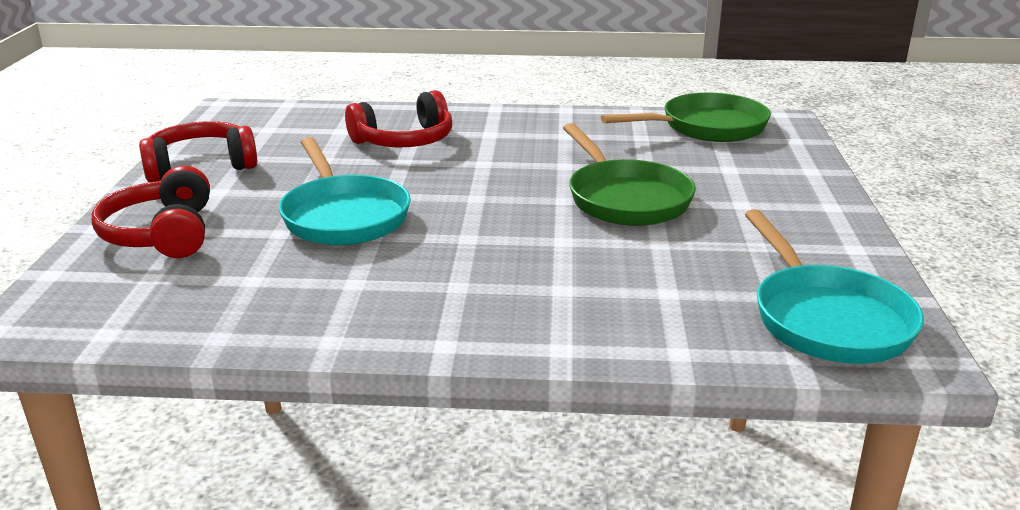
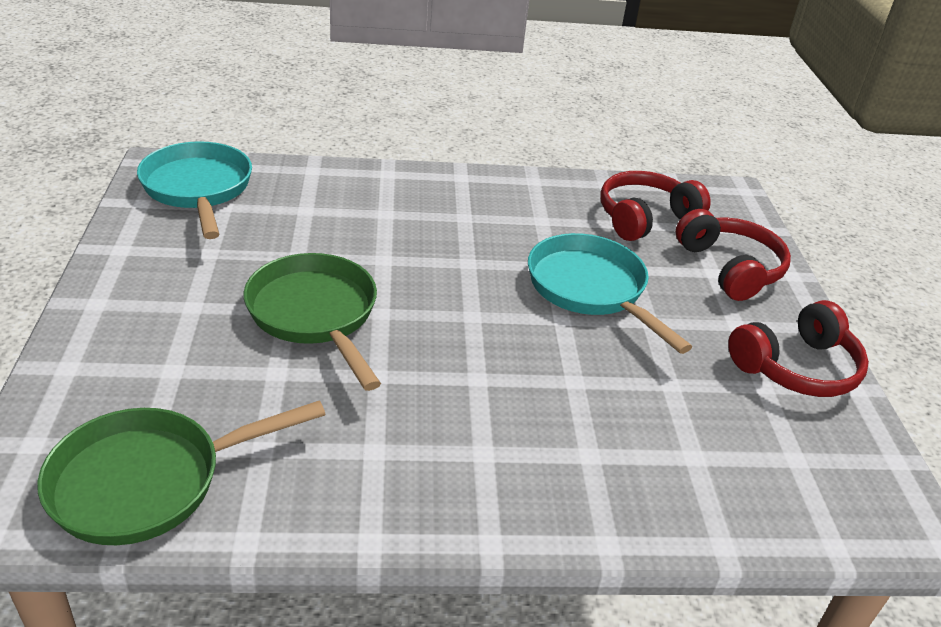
camera: 170 degrees right, 10 degrees up
(404, 141) = (594, 430): red headphones -> red headphones (645, 218)

